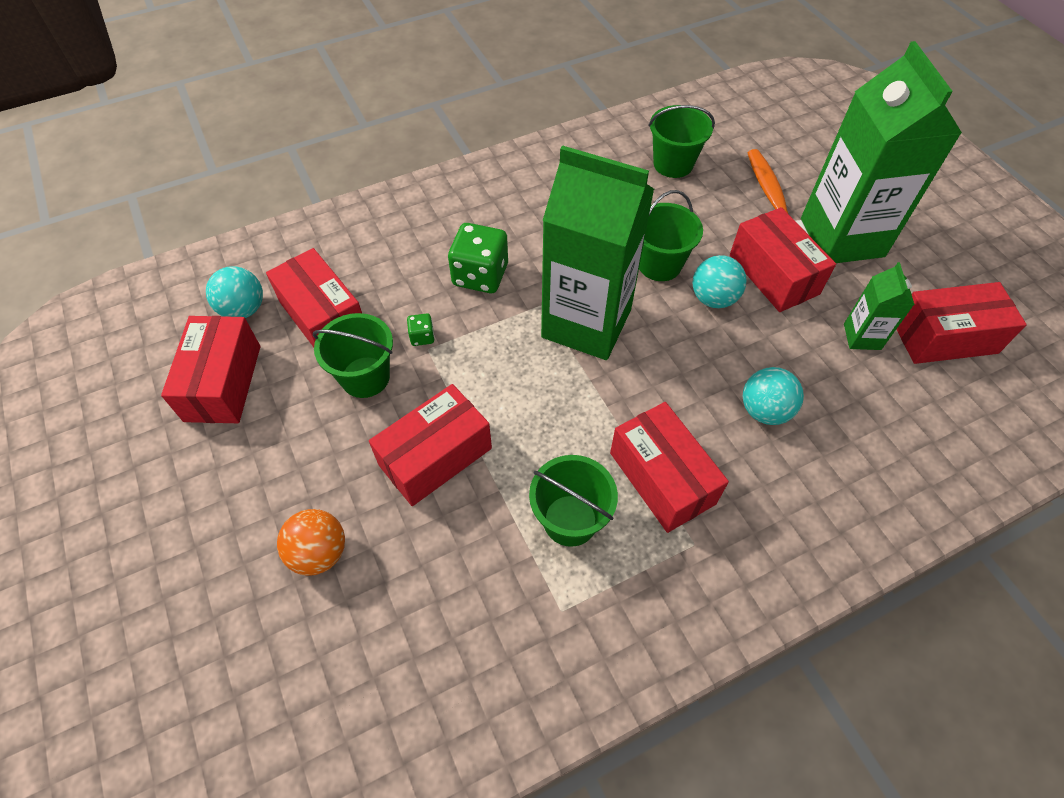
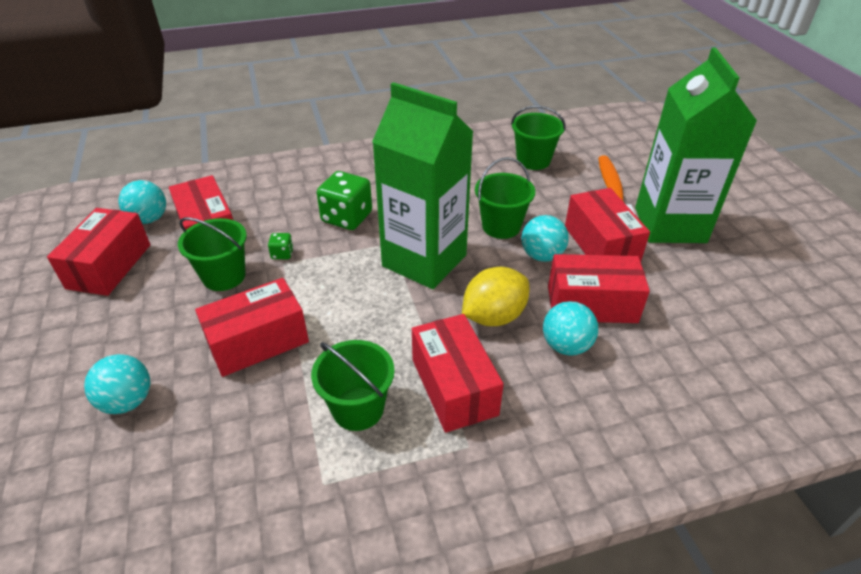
camera: 10 degrees right, 15 degrees down
(319, 553) = (128, 401): orange ball -> turquoise ball
(681, 385) = (494, 316): none -> yellow lemon
(862, 337) = (673, 300): green carton -> none
(944, 337) = (753, 310): red box -> red box (591, 304)

